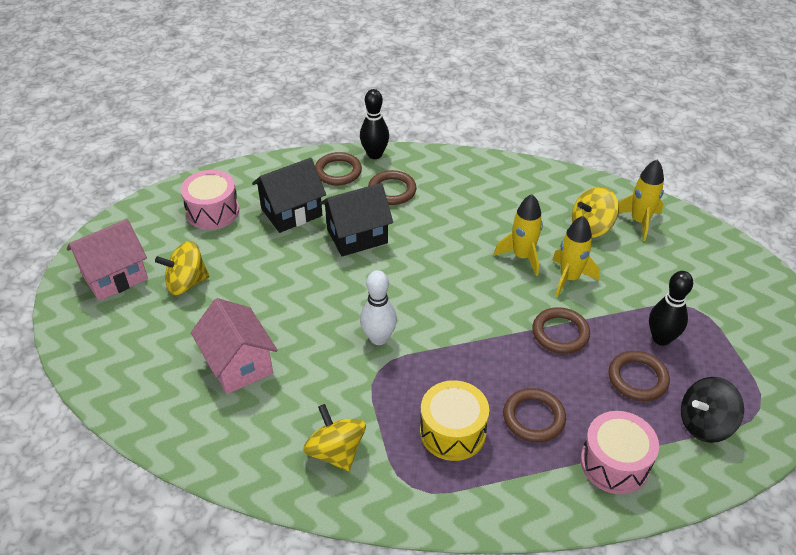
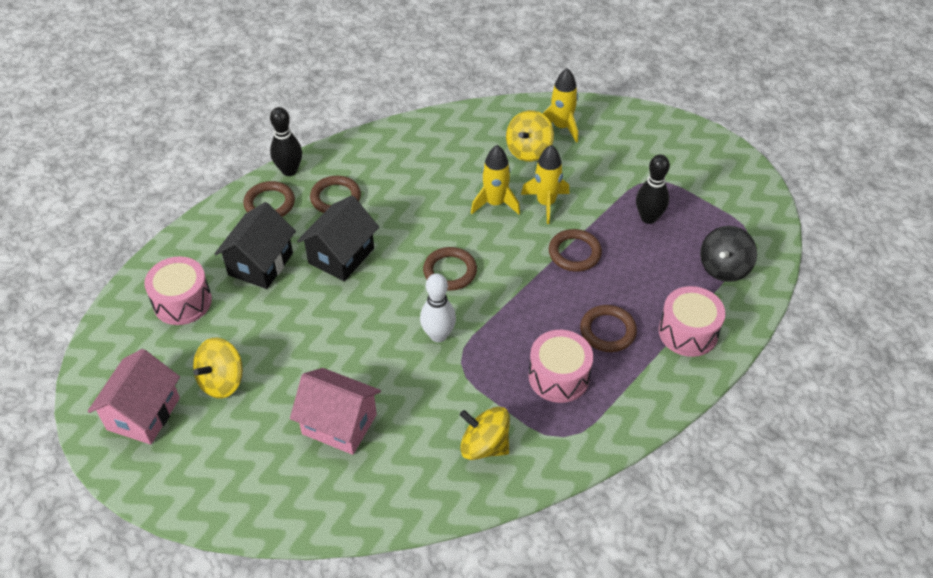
camera: 35 degrees left, 5 degrees up
(452, 432) = (559, 376): yellow drum -> pink drum
(637, 378) = (655, 258): brown ring -> brown ring (450, 271)

